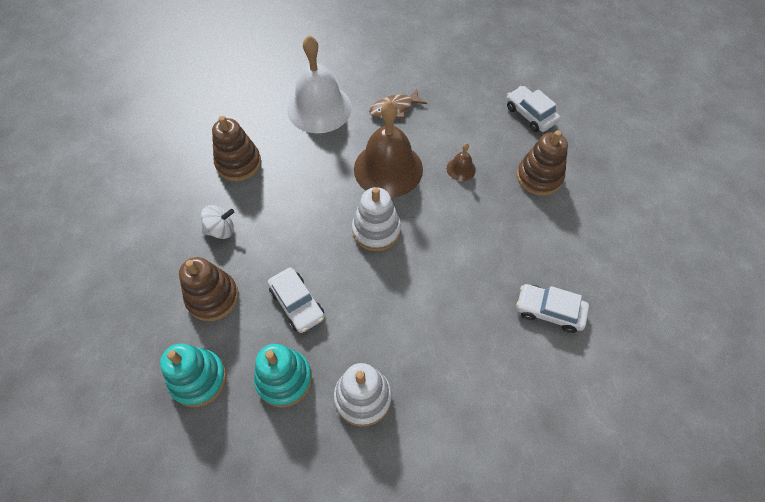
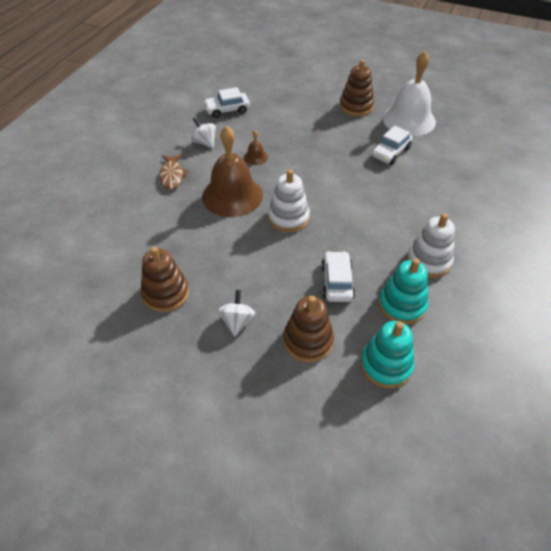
camera: 70 degrees left, 10 degrees down
(297, 304) = (337, 282): white car -> white car turned 75 degrees counterclockwise
(319, 108) = (138, 221): white bell -> white bell (409, 119)
(460, 115) = (205, 142): none -> white spinning top
(539, 177) = (284, 123): brown stacking toy -> brown stacking toy (356, 106)

